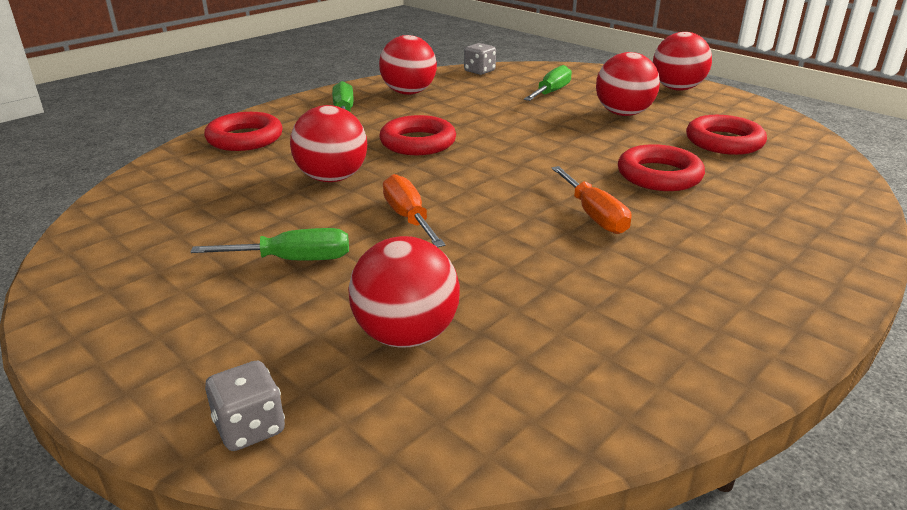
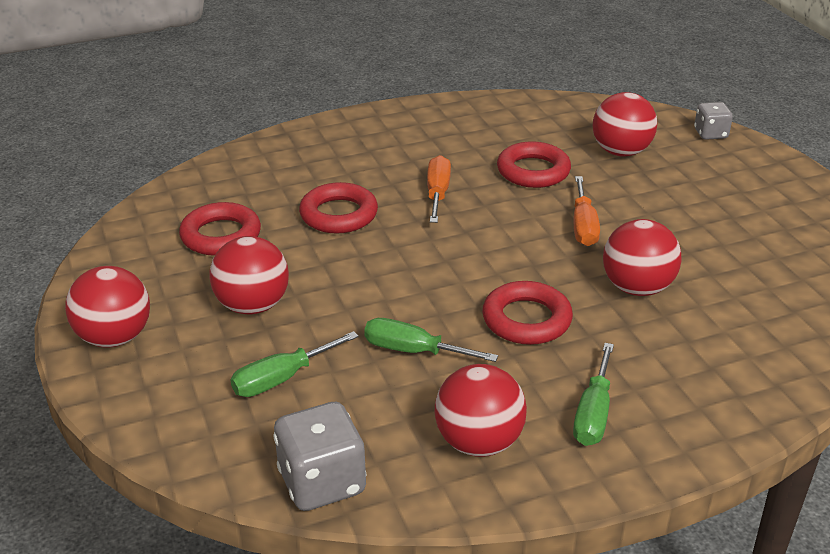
camera: 155 degrees left, 5 degrees up
(245, 138) = (732, 386): red ring -> red ring (533, 171)
(293, 260) = (683, 212): green screwdriver -> green screwdriver (413, 351)
(479, 71) = (322, 482): grey dice -> grey dice, size x1.67

